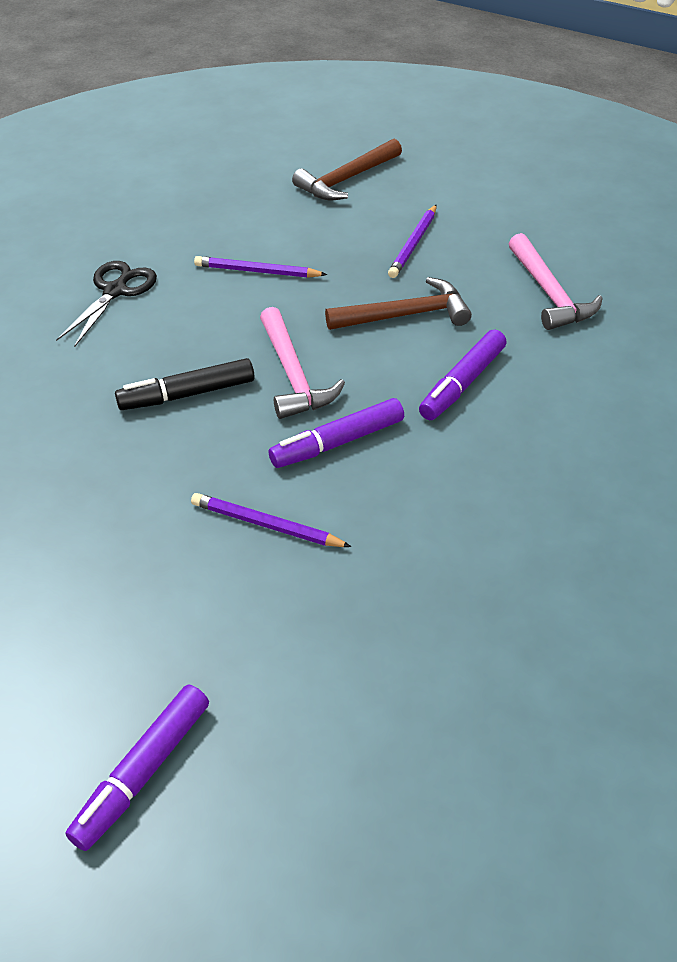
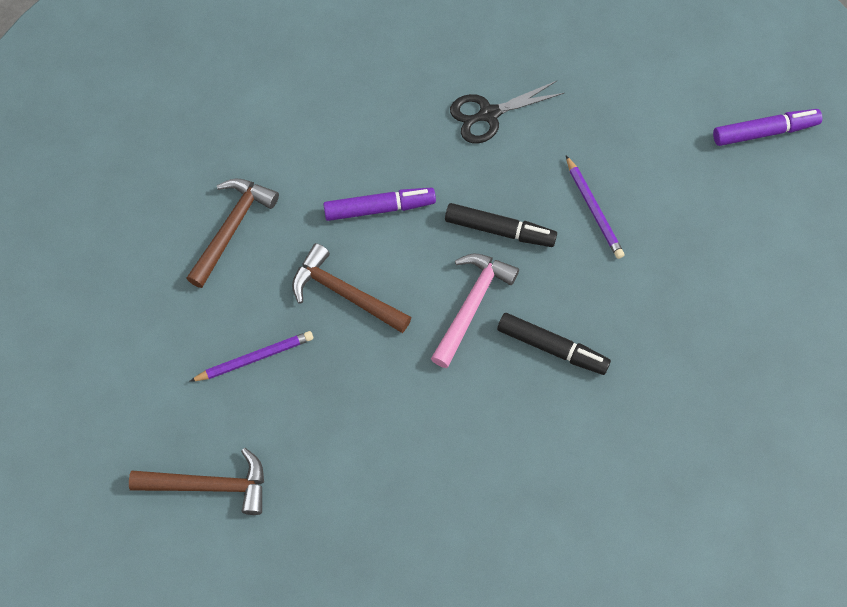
camera: 135 degrees left, 20 degrees up
(115, 291) = (513, 503): black scissors -> black scissors (488, 114)
(257, 271) = (394, 431): purple pencil -> none
(337, 442) = (500, 230): purple marker -> black marker
(549, 293) = (232, 228): pink hammer -> brown hammer

